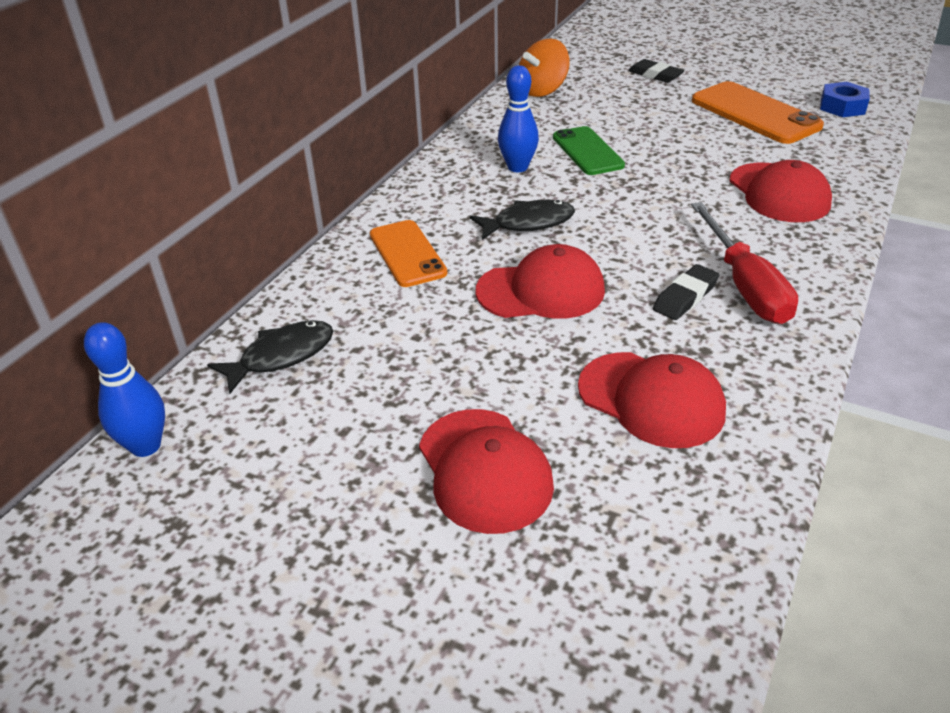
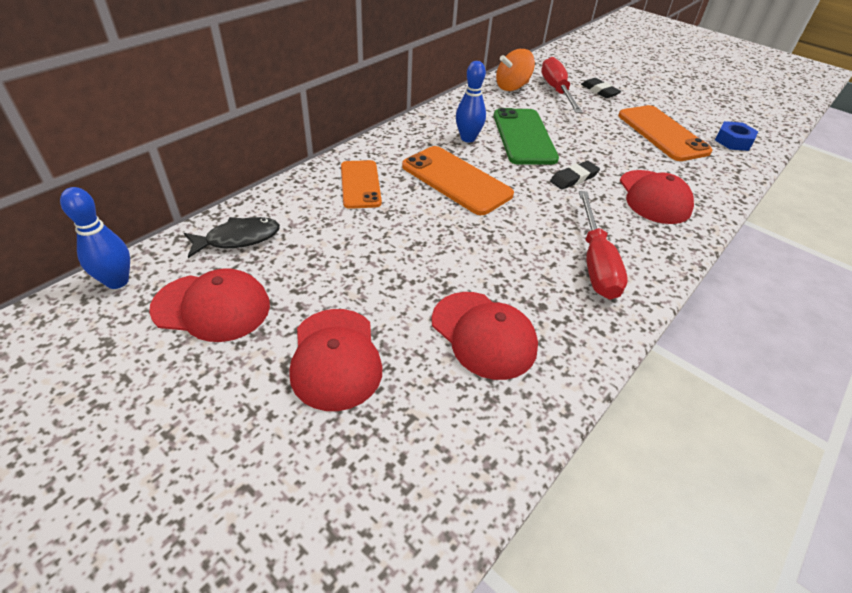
camera: 10 degrees right, 5 degrees up
(528, 223) = (456, 180): black fish -> orange phone
(541, 291) = (441, 232): red cap -> red cap (212, 307)
(587, 151) = (524, 137): green phone -> green phone, size x1.50
(601, 84) = (556, 90): none -> red screwdriver
(685, 297) = (546, 261): black eraser -> black eraser (574, 178)

